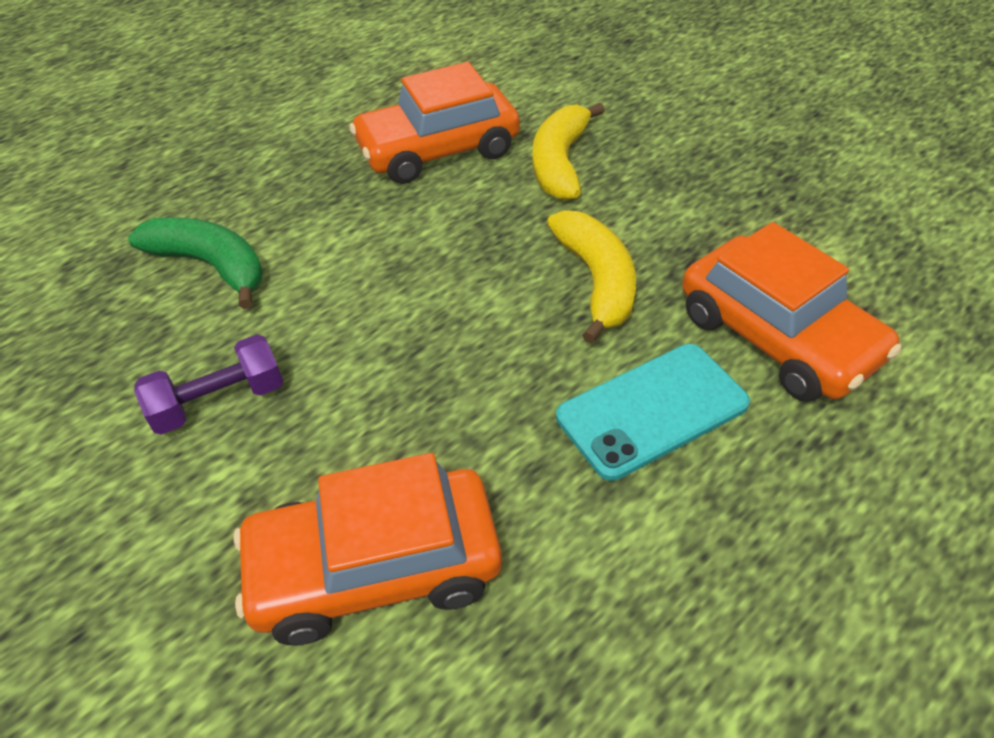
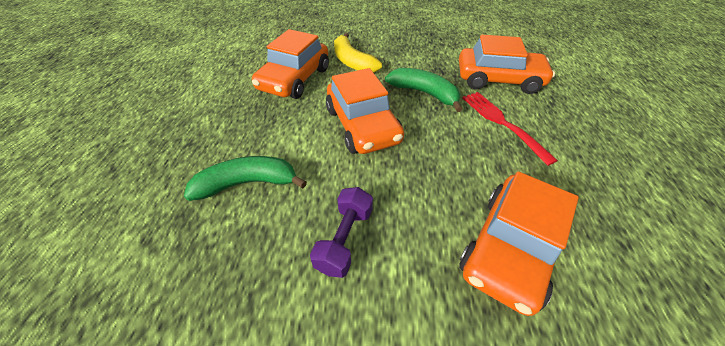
camera: 45 degrees left, 0 degrees up
(431, 276) = (362, 125): none -> orange car
(597, 281) = (424, 93): yellow banana -> green banana
(652, 410) = (502, 123): turquoise phone -> red fork

